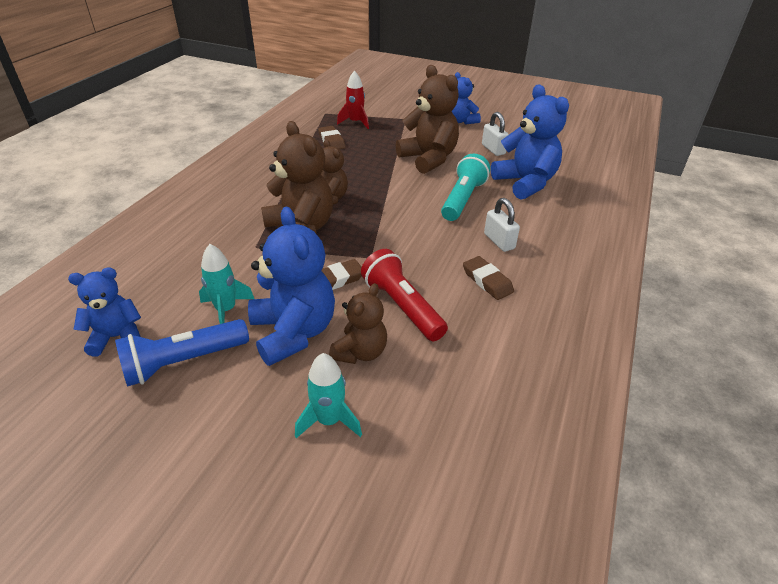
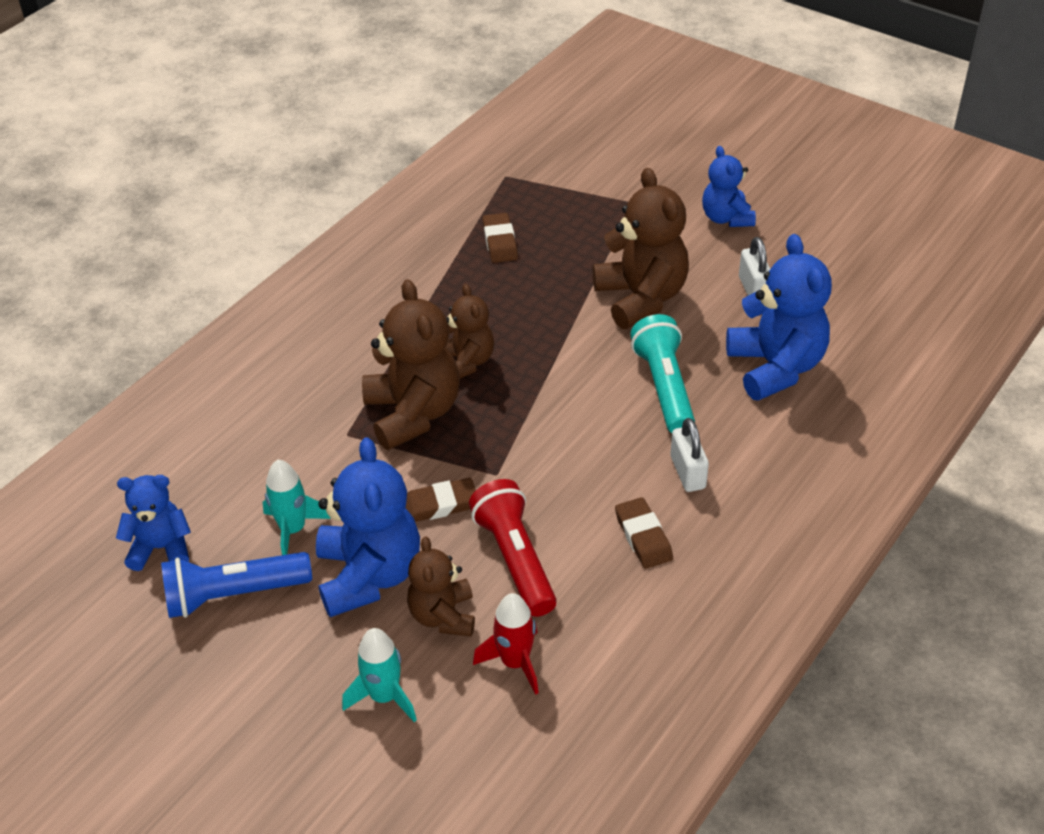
camera: 15 degrees right, 5 degrees up
(355, 122) = (549, 203): red rocket -> red rocket (515, 662)
(360, 352) = (443, 616): brown teddy bear -> brown teddy bear turned 135 degrees clockwise
(462, 199) = (664, 387): turquoise flashlight -> turquoise flashlight turned 45 degrees counterclockwise

